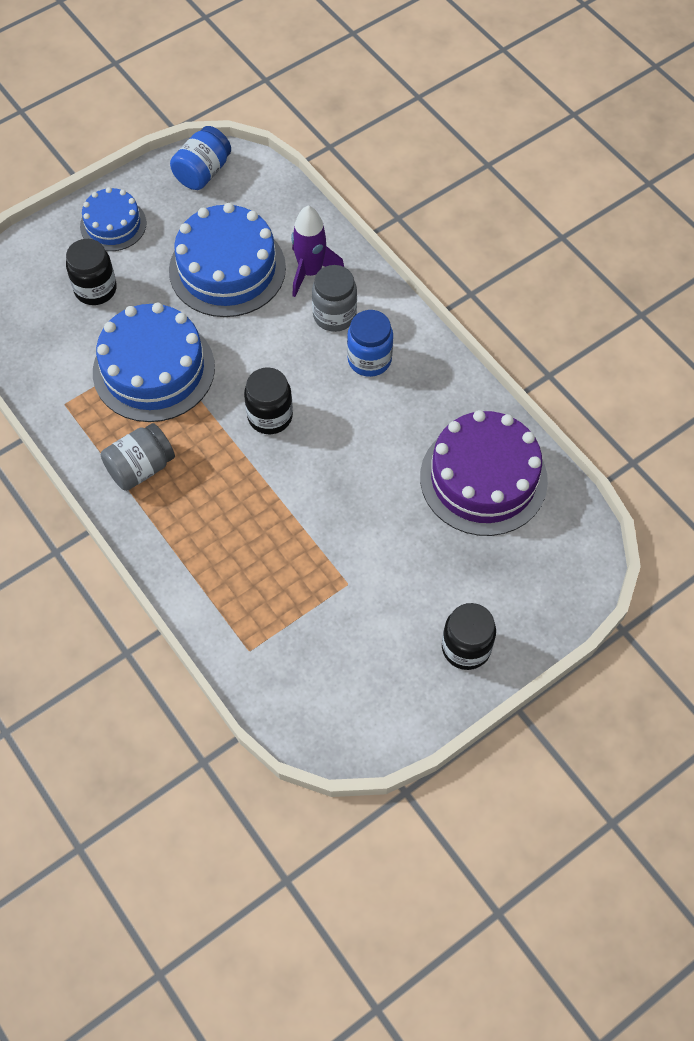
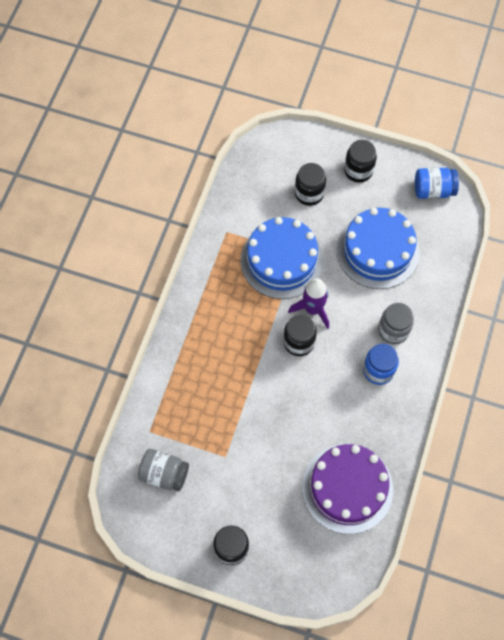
camera: 55 degrees right, 5 degrees up
(113, 224) = (358, 170): blue cake -> black jar
(140, 468) = (217, 298): grey jar -> grey jar (164, 474)
(310, 272) = (412, 297): purple rocket -> purple rocket (313, 309)

